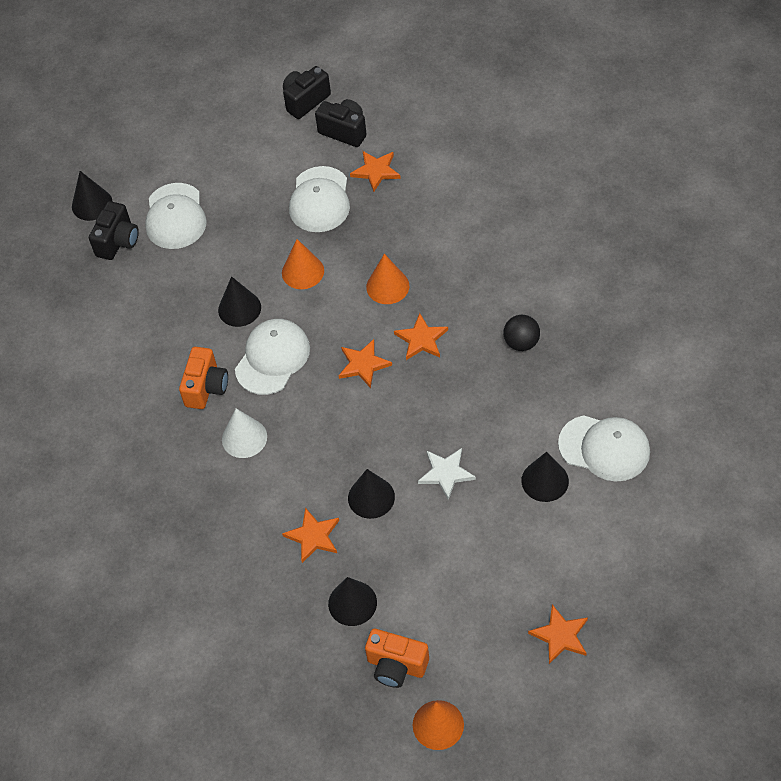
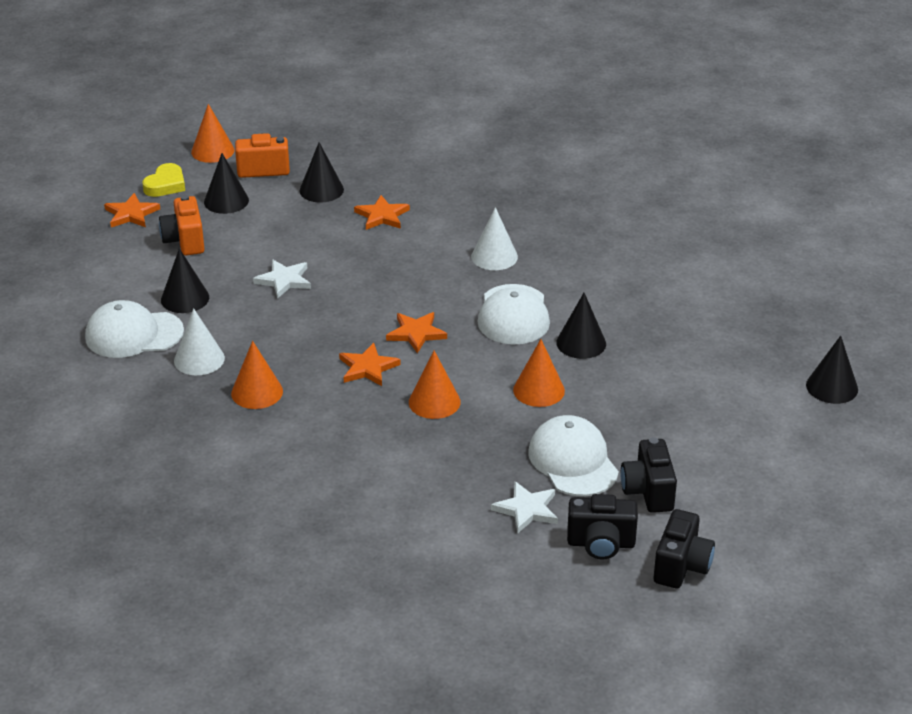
camera: 150 degrees right, 20 degrees down
(118, 241) = (766, 363): black camera -> black camera (648, 492)
(175, 216) = (726, 401): white cap -> none
(206, 388) = (561, 279): orange camera -> orange camera (185, 241)
(371, 497) = (346, 249): black cone -> black cone (226, 201)
(376, 171) = (527, 509): orange star -> white star
(509, 676) = (165, 185): none -> yellow heart
(521, 342) = (257, 392): black ball -> orange cone
(556, 396) = (199, 359): none -> white cone

